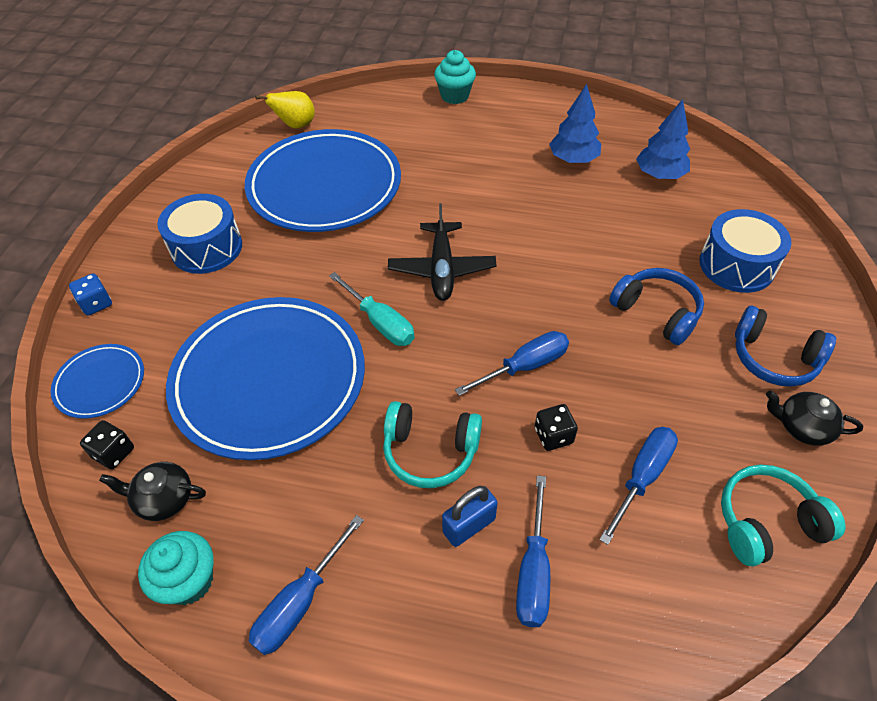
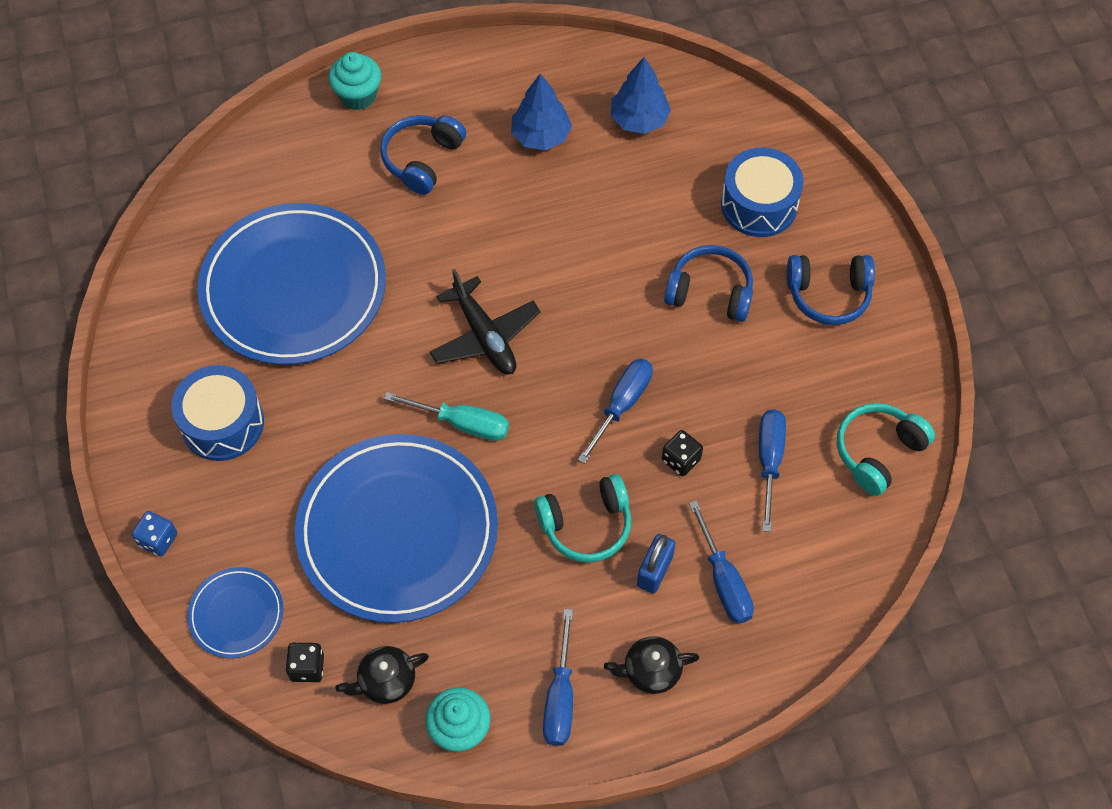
camera: 30 degrees left, 10 degrees up
(295, 125) = (198, 219): yellow pear -> none
(474, 144) = (422, 159): none -> blue headphones
(802, 427) = (875, 353): black teapot -> black teapot (650, 670)

